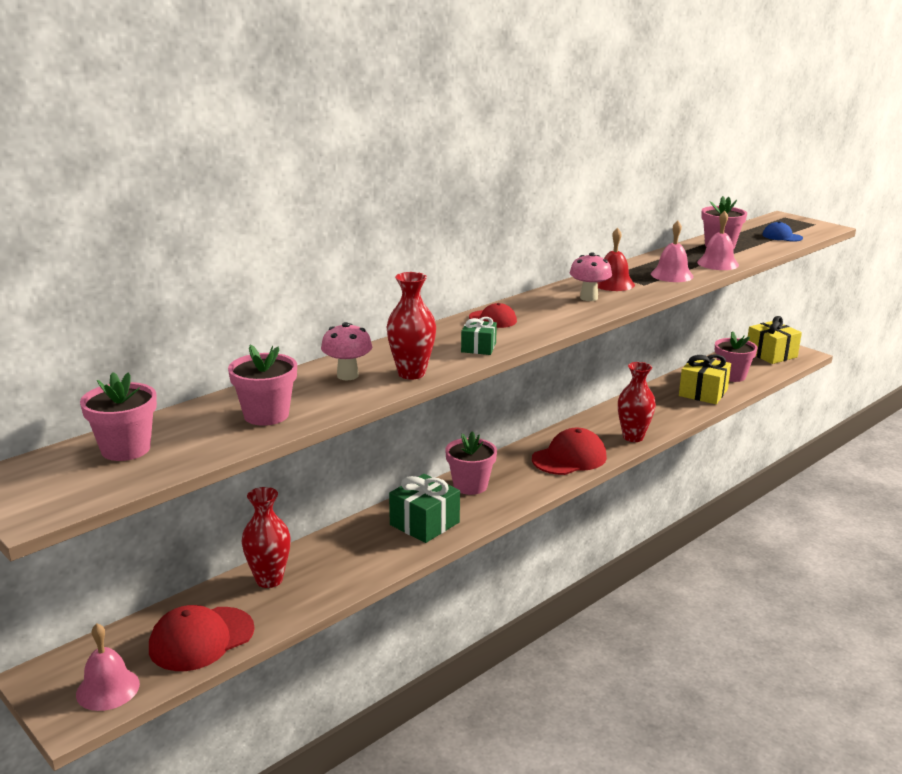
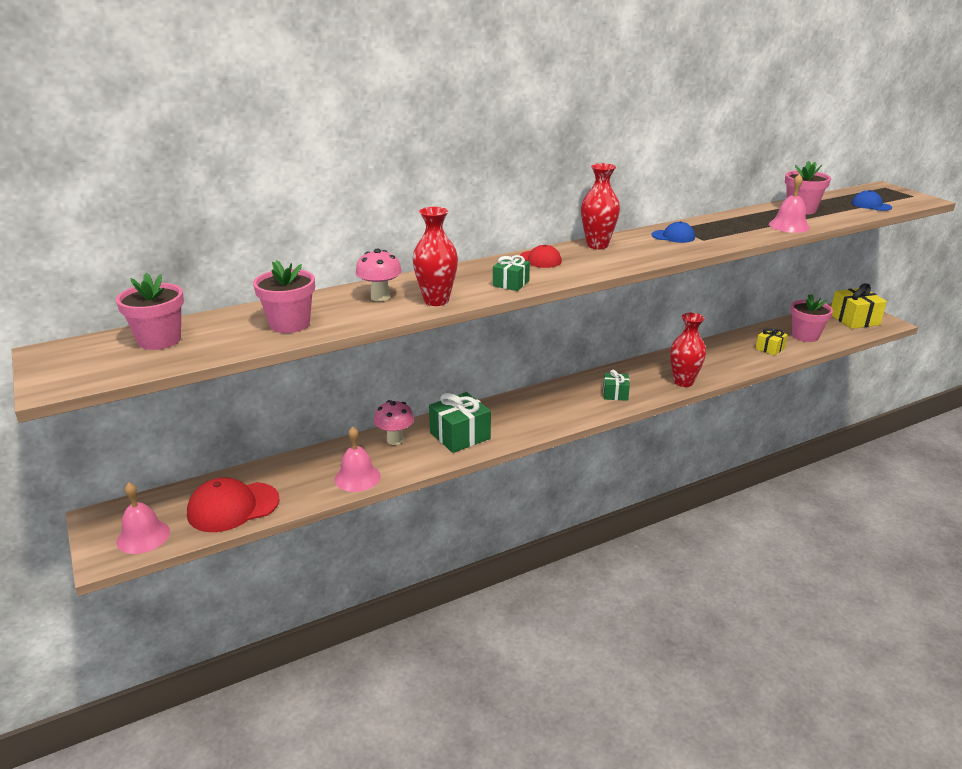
camera: 15 degrees right, 5 degrees up
(269, 580) = (309, 466): red vase -> red vase (597, 245)
(470, 486) = (515, 407): pink flower pot -> none
(569, 458) = (615, 394): red cap -> green gift
(589, 298) = (642, 248): pink mushroom -> pink mushroom (395, 440)
(613, 283) = (673, 236): red bell -> blue cap
(672, 275) = (736, 233): pink bell -> pink bell (357, 477)
(703, 393) = (770, 348): yellow gift -> yellow gift, size x0.57

